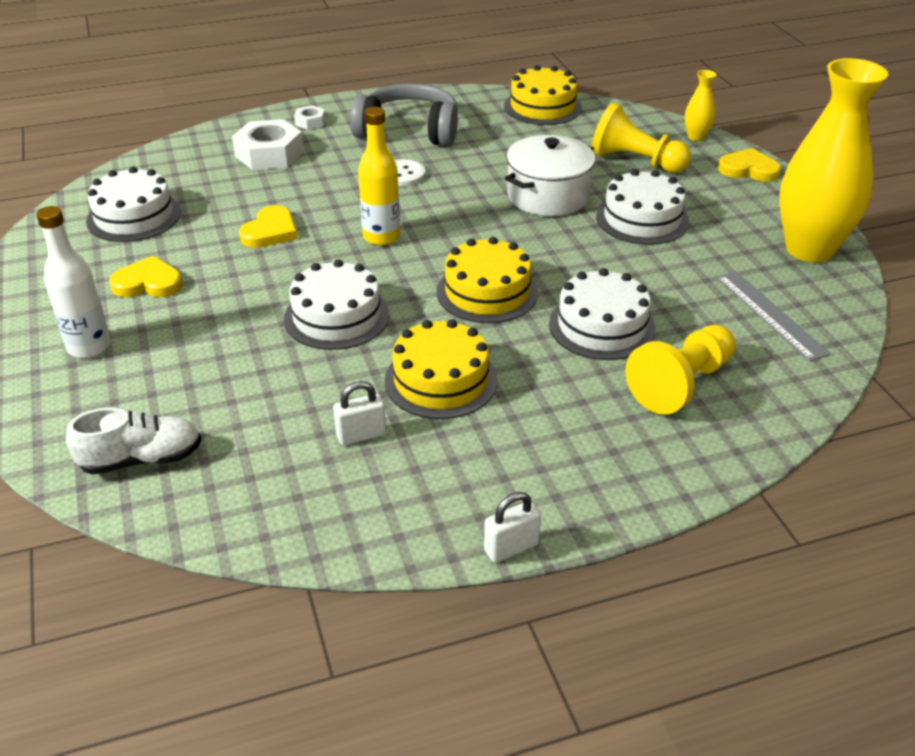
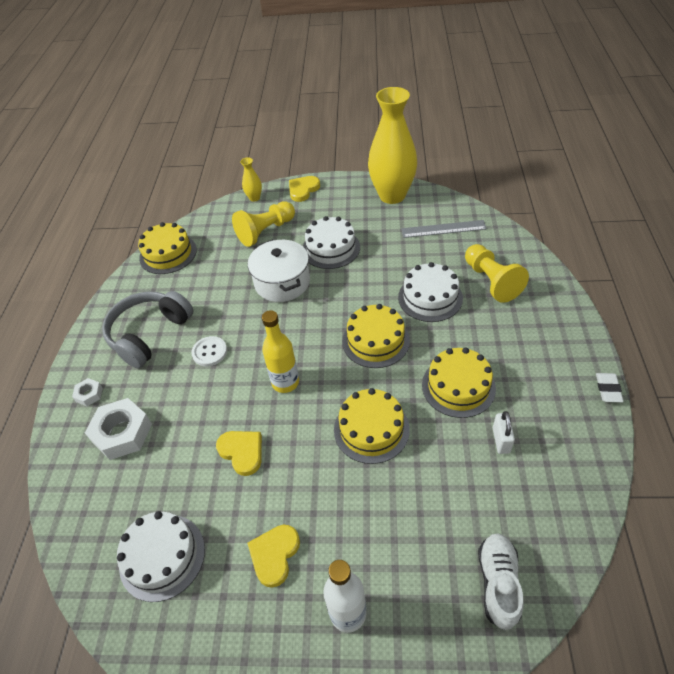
camera: 65 degrees left, 10 degrees up
(336, 316) = (371, 429): white cake -> yellow cake
(511, 547) = (608, 389): white padlock -> white eraser

